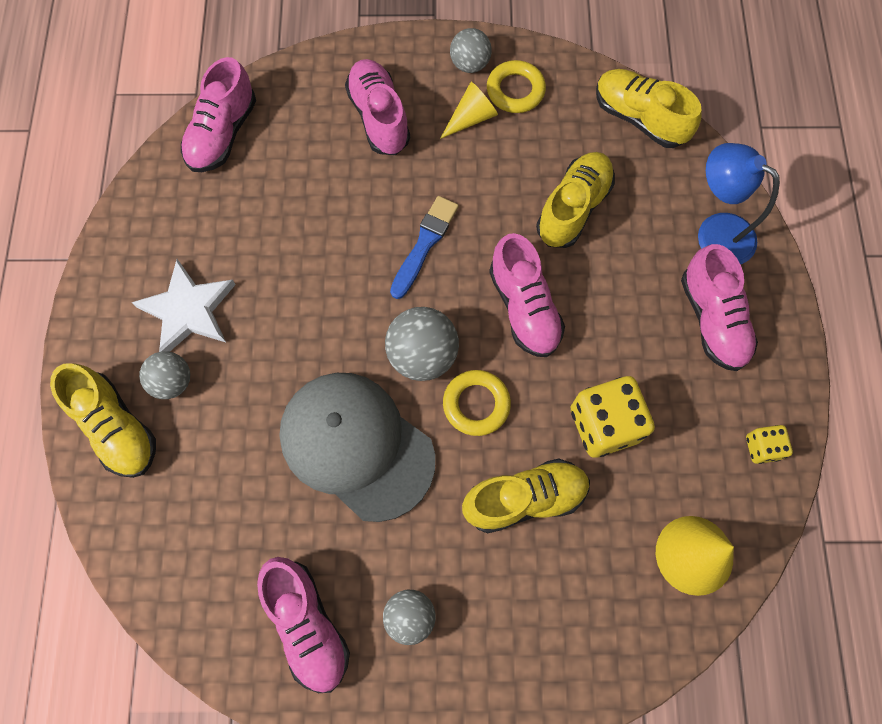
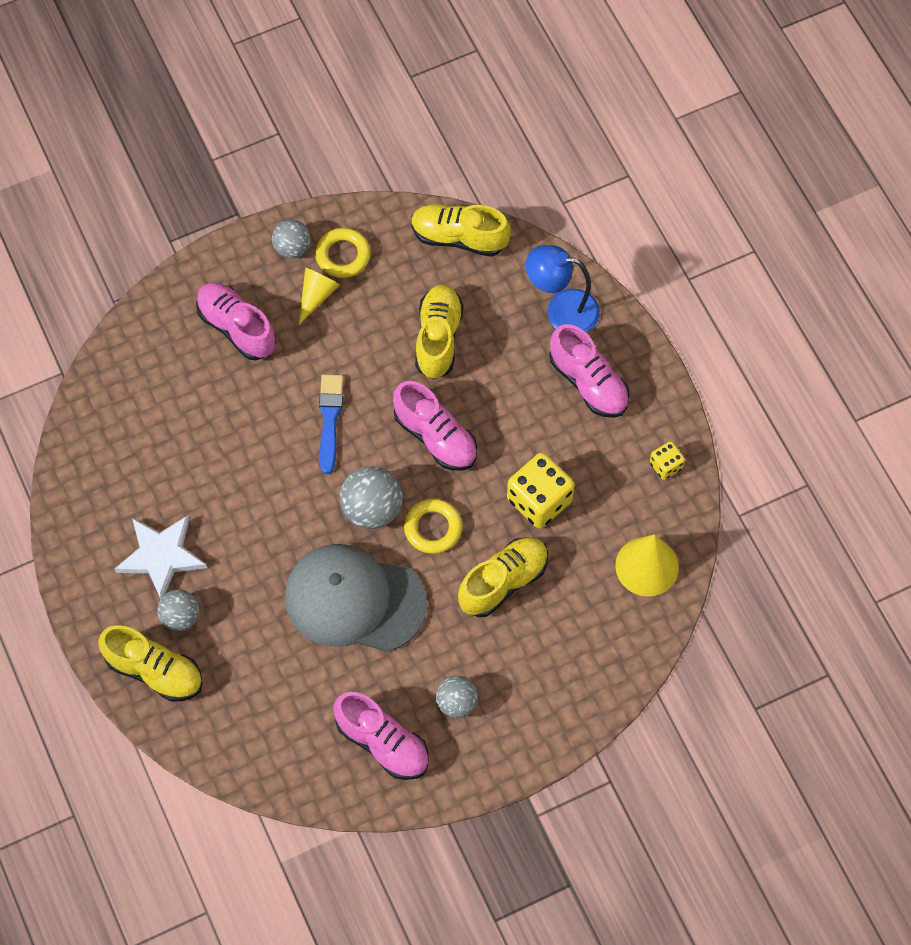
camera: 25 degrees left, 5 degrees down
(223, 134) = (108, 398): pink shoe -> none

